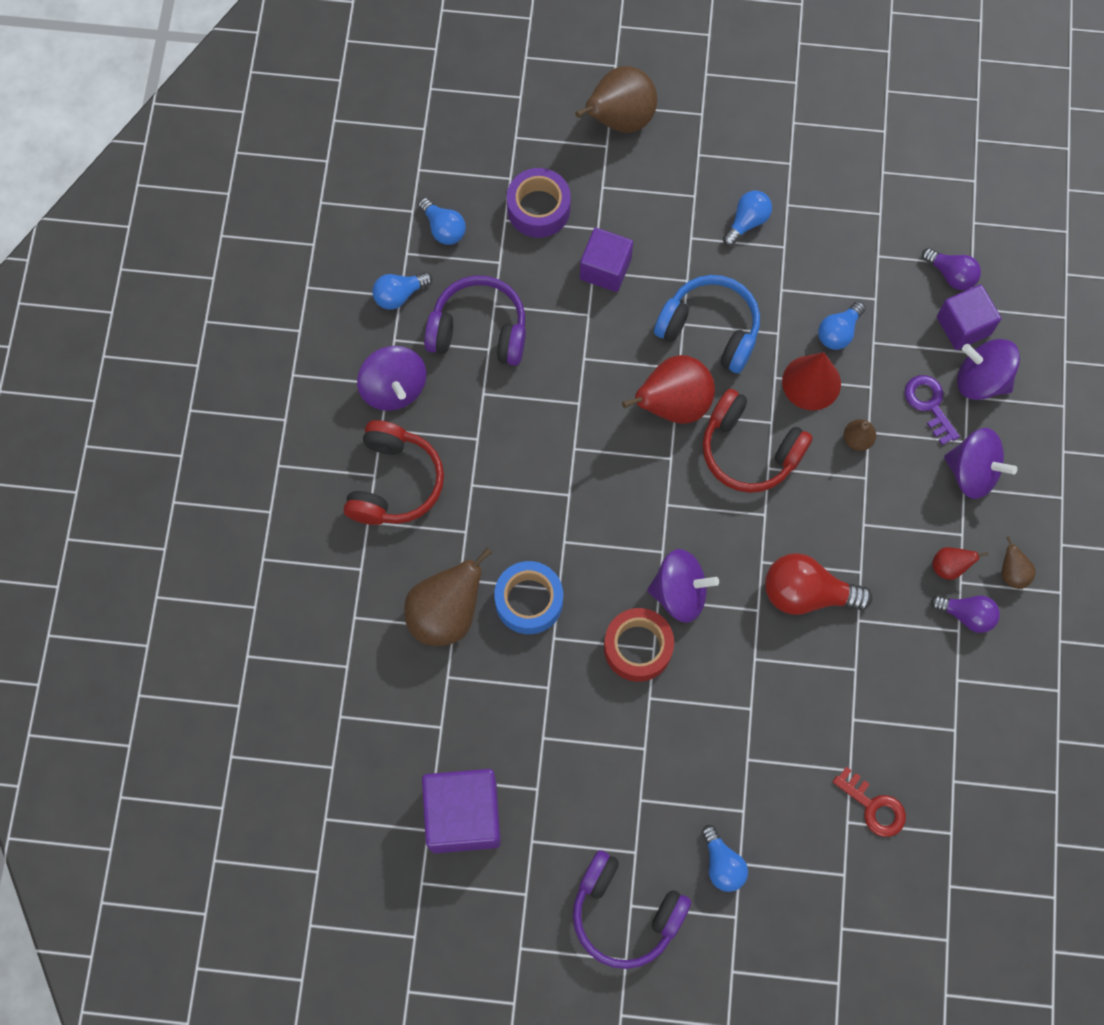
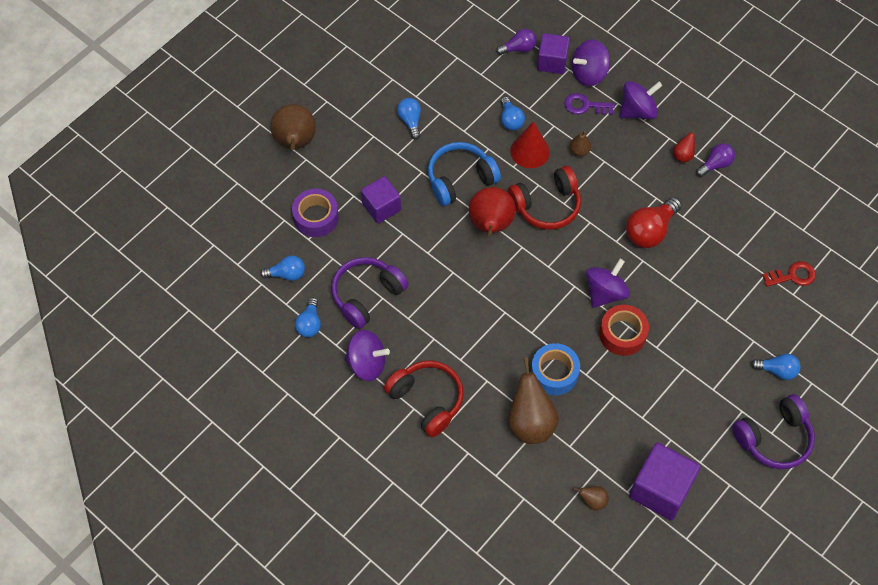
camera: 55 degrees left, 10 degrees down
(1012, 573) = (707, 129): brown pear -> brown pear (592, 501)

